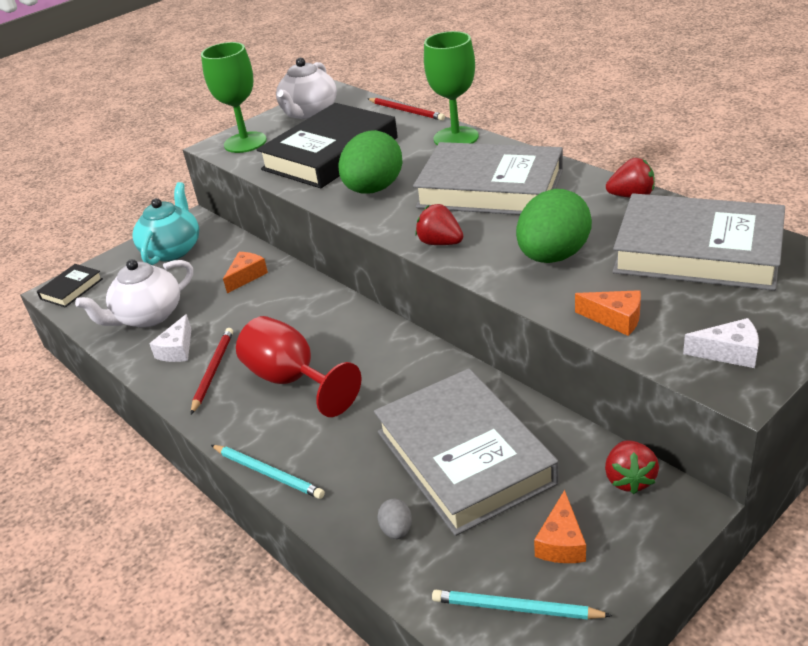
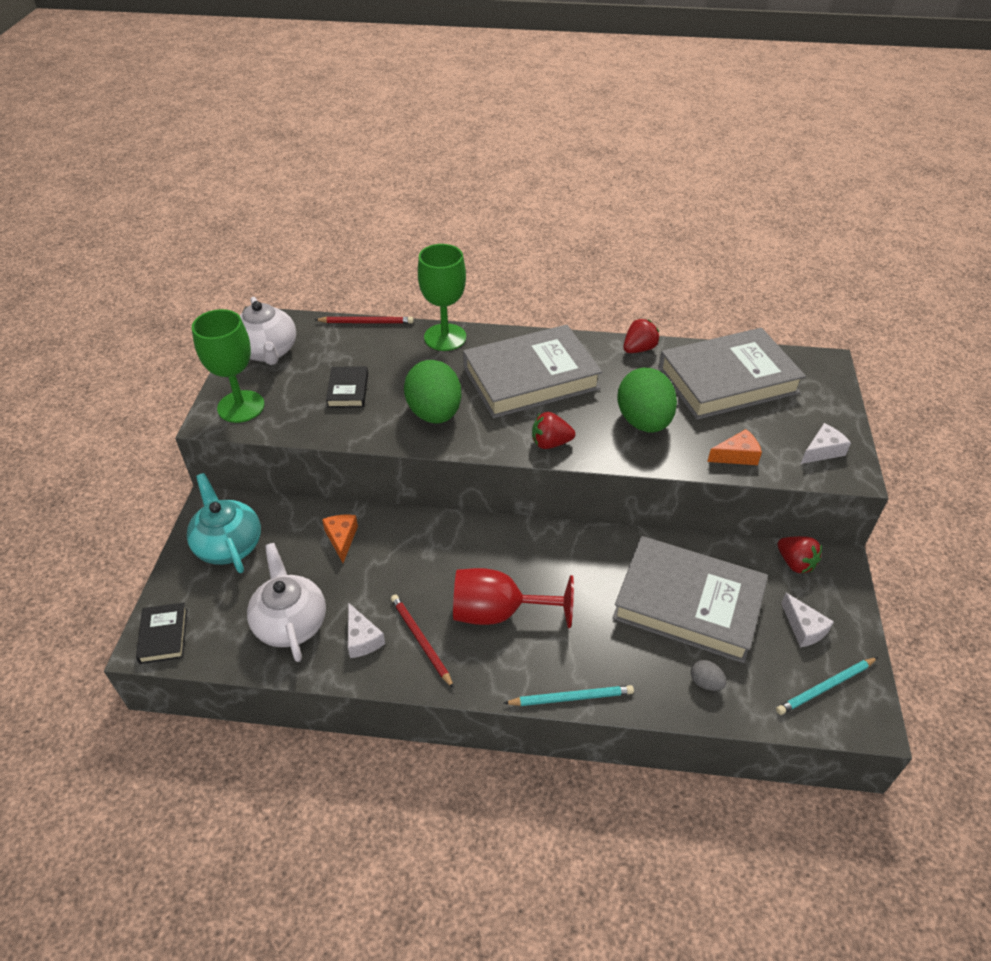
camera: 45 degrees left, 10 degrees up
(148, 316) = (290, 622): white teapot -> white teapot turned 150 degrees clockwise
(330, 154) = (348, 390): black book -> black book, size x0.44
(561, 542) = (803, 628): orange cheese -> white cheese

